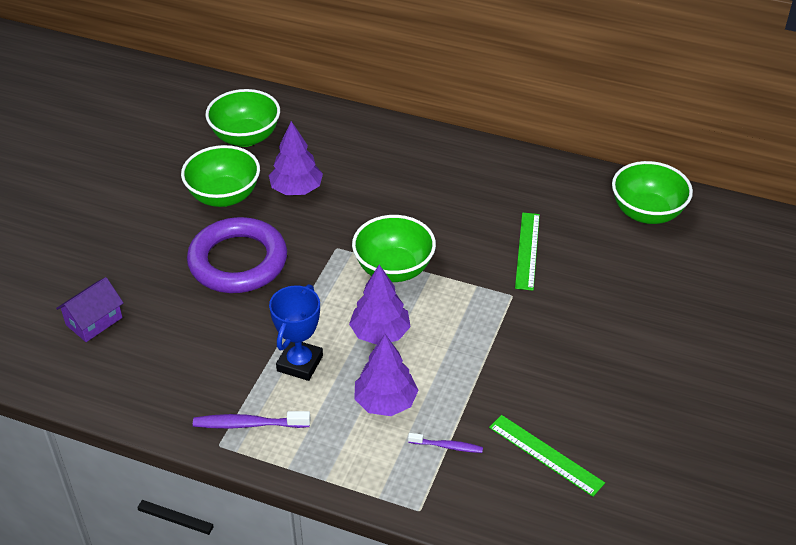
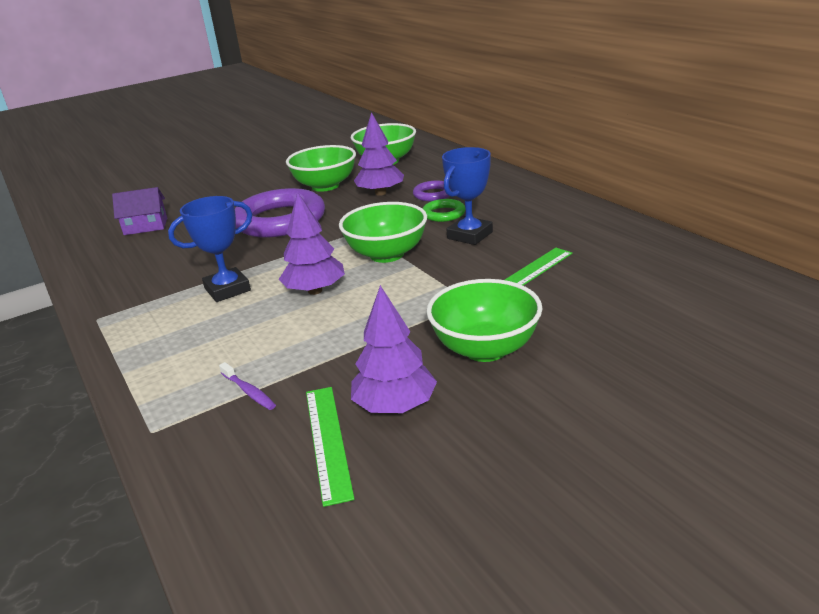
camera: 40 degrees right, 15 degrees down
(248, 424) = (134, 313): purple toothbrush -> none
(351, 175) = (433, 194): none -> purple ring
(385, 402) = (249, 338): purple tree -> purple tree (395, 406)
(389, 200) = (443, 214): none -> green ring
(440, 221) = (470, 235): none -> blue trophy
(646, 213) = (701, 280): green bowl -> green bowl (485, 349)

